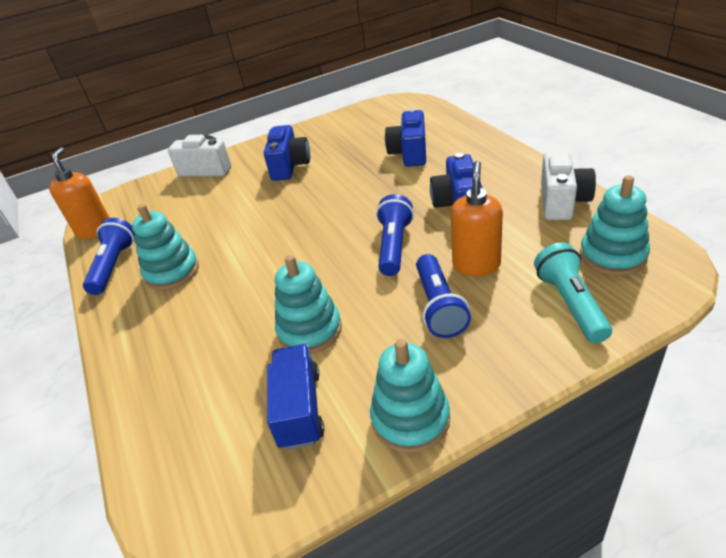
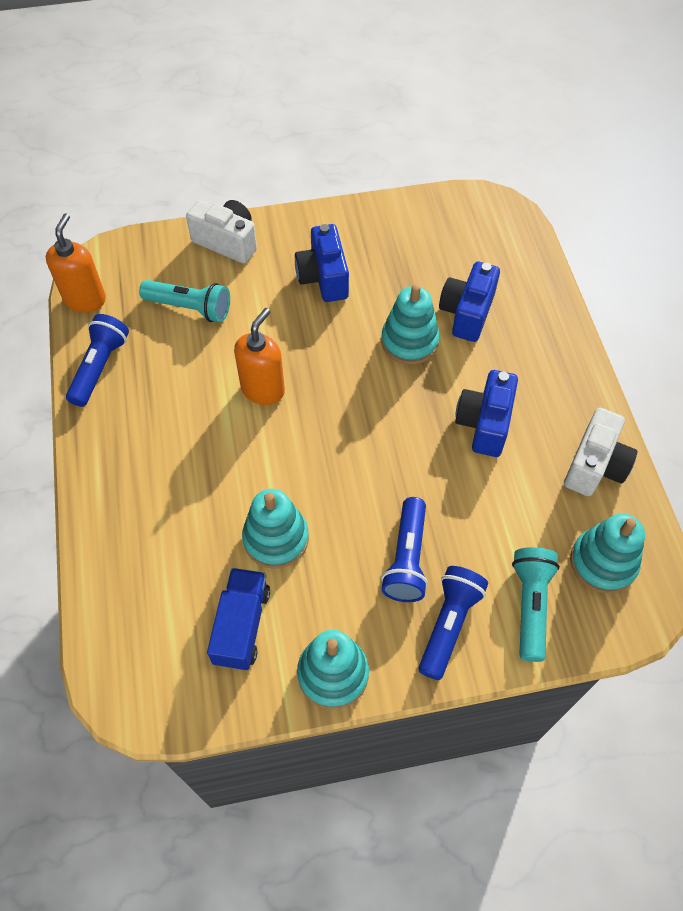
camera: 10 degrees right, 20 degrees up
(172, 272) = (159, 402): turquoise stacking toy -> turquoise stacking toy (409, 341)
(186, 211) = (190, 308): none -> turquoise flashlight
(290, 166) = (323, 277): blue camera -> blue camera turned 150 degrees clockwise
(394, 246) = (394, 458): blue flashlight -> blue flashlight (449, 624)
(476, 265) = (465, 519): orange soap dispenser -> orange soap dispenser (263, 389)

